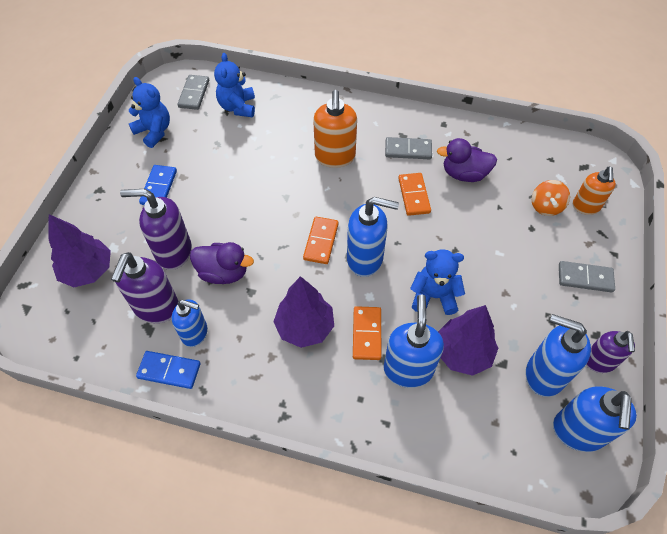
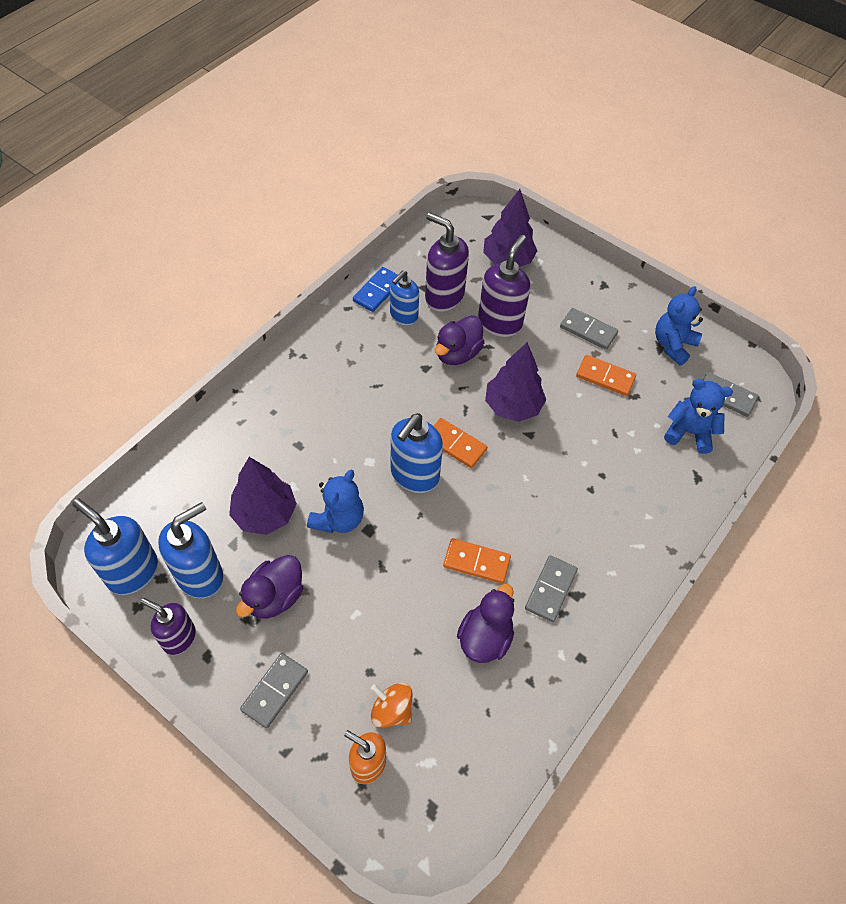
camera: 110 degrees right, 0 degrees up
(154, 131) = (673, 345): blue teddy bear -> blue teddy bear turned 150 degrees clockwise
(159, 187) = (588, 330): blue domino -> grey domino
(305, 327) = (365, 396): purple tree -> purple tree (512, 406)
(335, 157) = (569, 503): orange soap dispenser -> none
(366, 334) = (330, 442): orange domino -> orange domino (605, 377)
(408, 369) = (277, 460): blue soap dispenser -> none
(523, 311) = (274, 597): none -> purple duck

